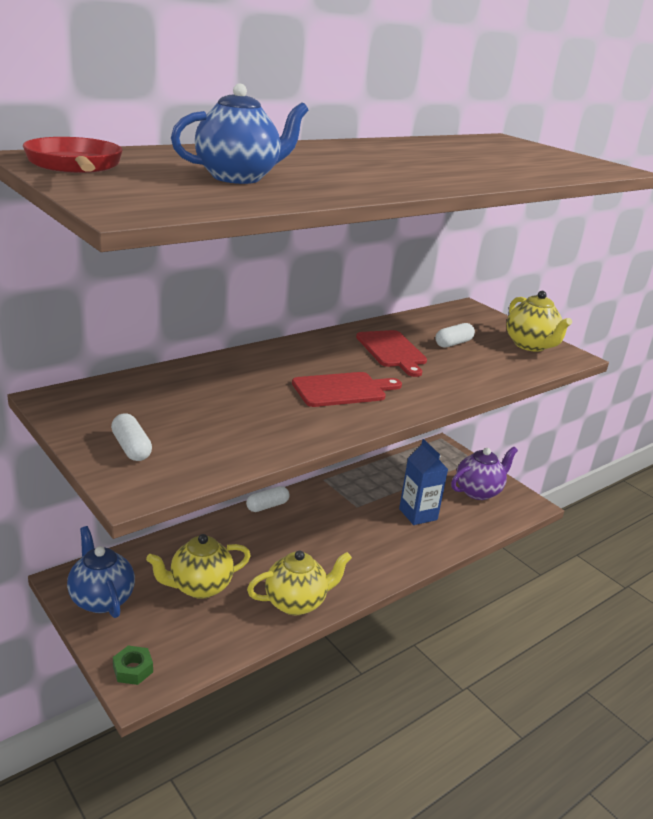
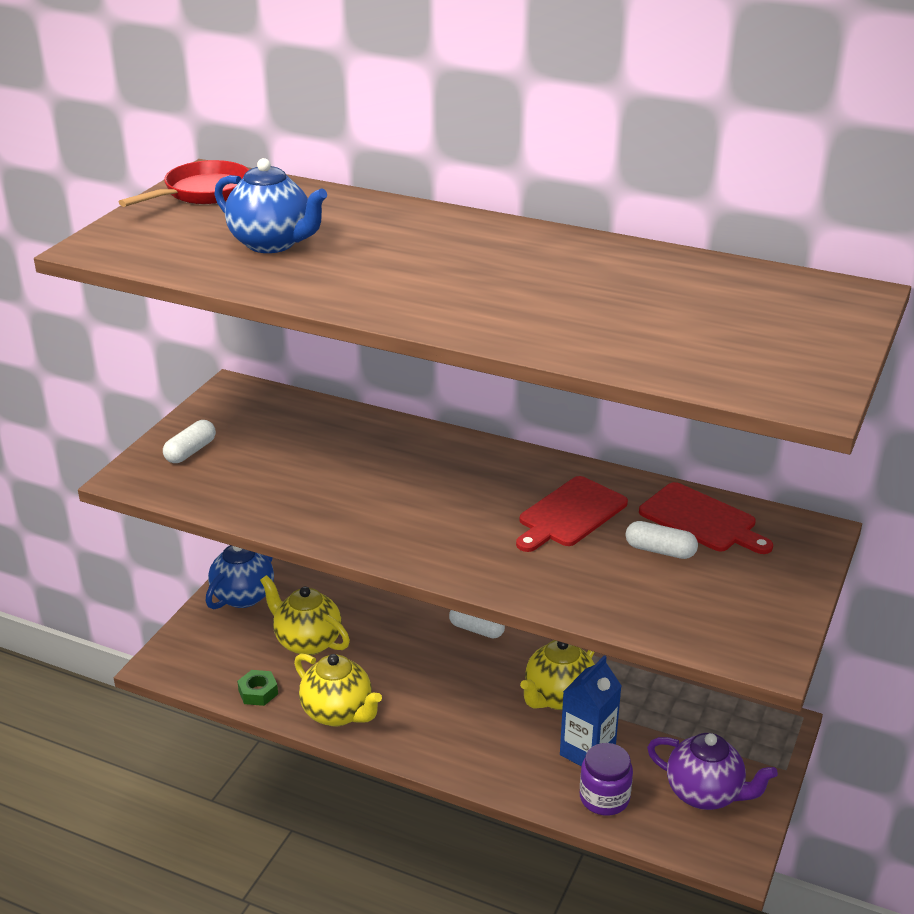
camera: 65 degrees right, 5 degrees up
(133, 669) = (176, 652): green nut -> green nut (258, 692)
(342, 390) = (423, 513): red cutting board -> red cutting board (701, 520)
(460, 525) = (604, 798): none -> purple jar
(530, 345) = (750, 614): yellow teapot -> yellow teapot (558, 697)

